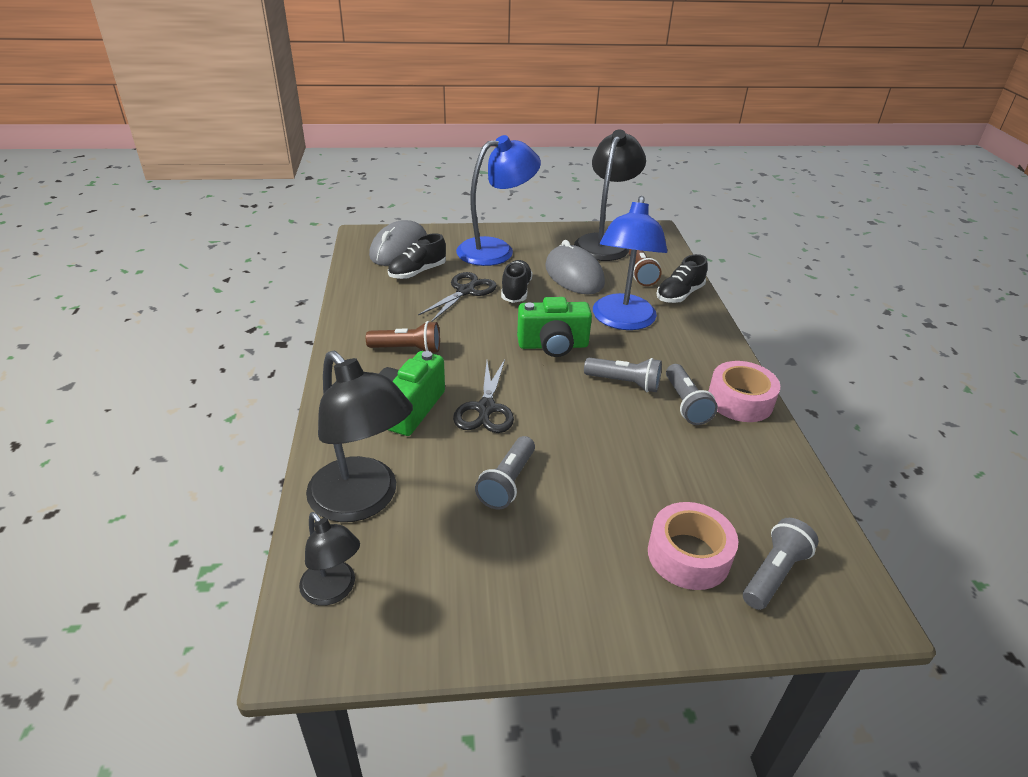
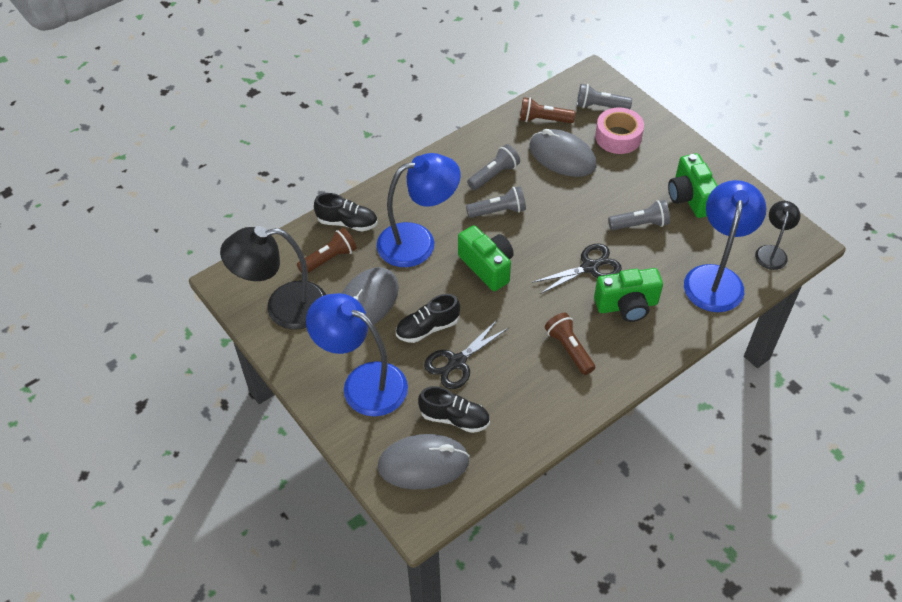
camera: 120 degrees left, 15 degrees up
(363, 501) = (715, 278): black lamp -> blue lamp
(465, 291) = (456, 362): black scissors -> black scissors turned 45 degrees counterclockwise
(508, 563) = (690, 198): none -> green camera
(624, 383) = (498, 211): grey flashlight -> grey flashlight turned 90 degrees clockwise
(682, 475) = (562, 156): none -> grey mouse
(740, 401) = (467, 152): pink tape -> none
(770, 493) = (543, 120): none -> brown flashlight

